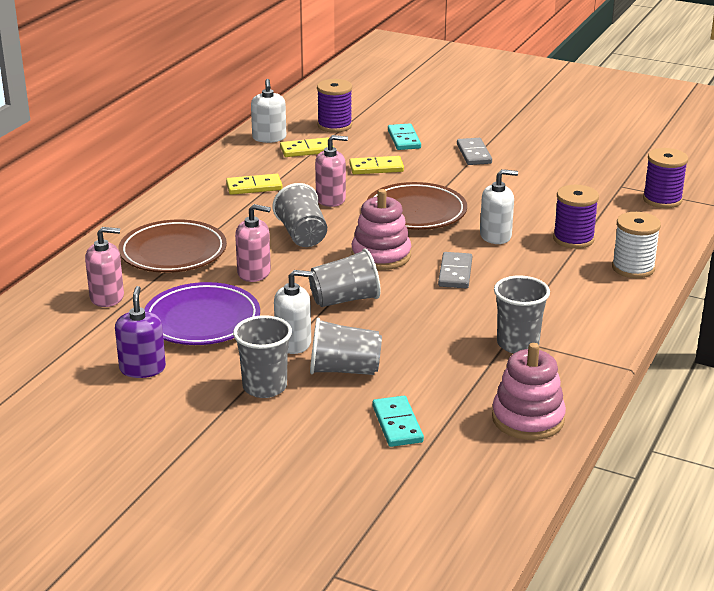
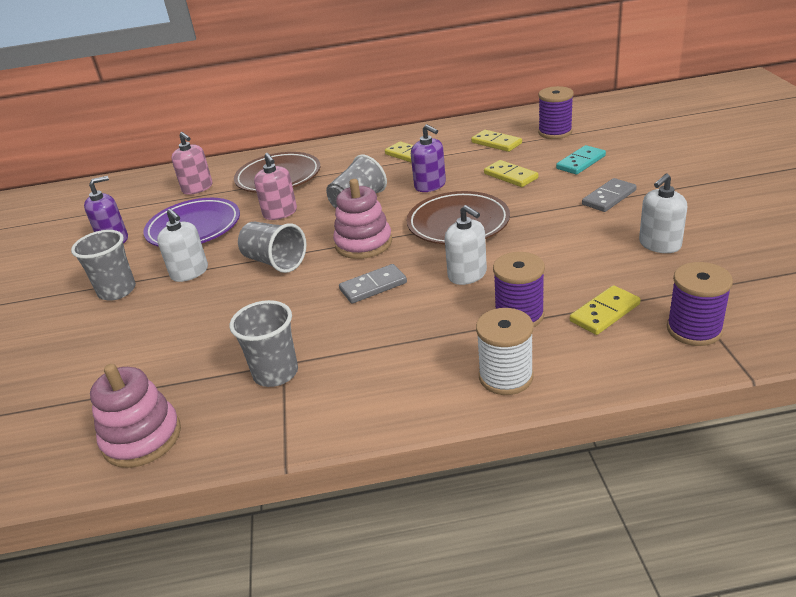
camera: 60 degrees right, 5 degrees up
(269, 138) = (493, 125): white soap dispenser -> white soap dispenser (659, 244)
(331, 199) = (430, 185): pink soap dispenser -> purple soap dispenser
(344, 370) = (164, 310): grey cup -> none
(397, 424) = (94, 371): turquoise domino -> none
(609, 214) = (604, 312): none -> yellow domino

